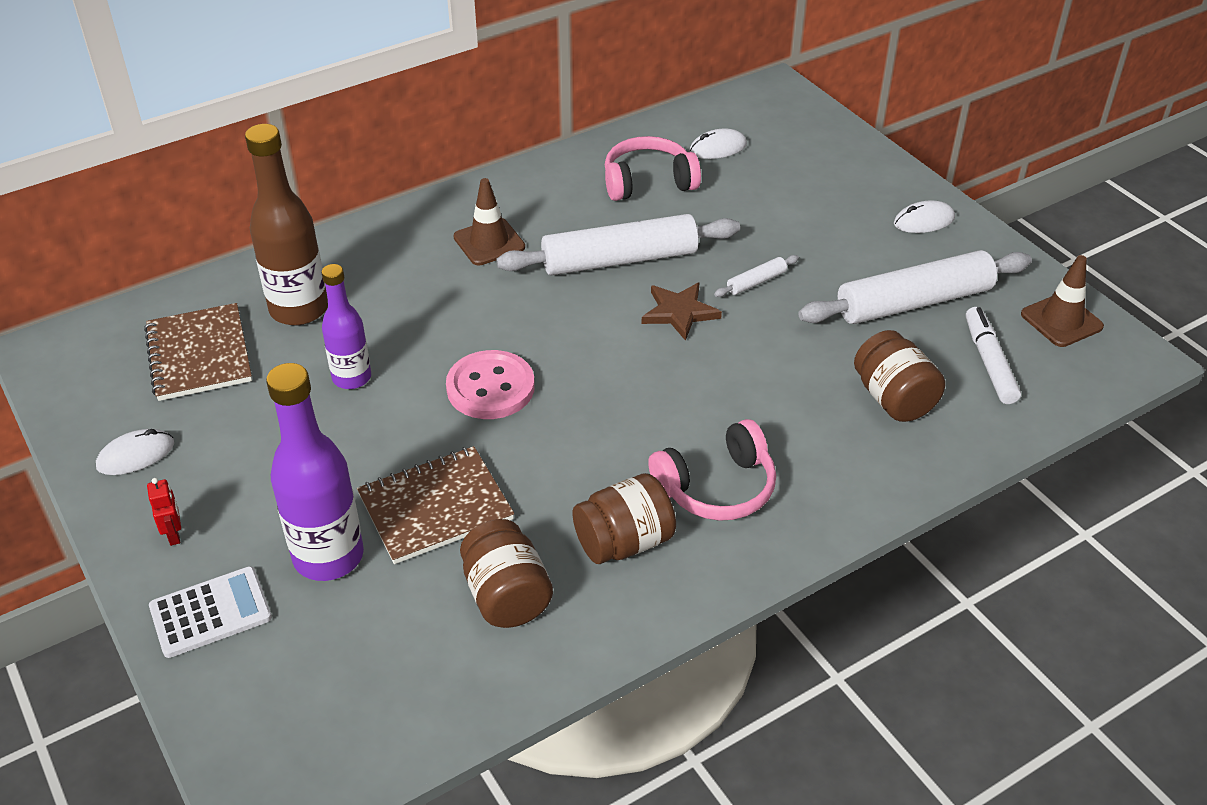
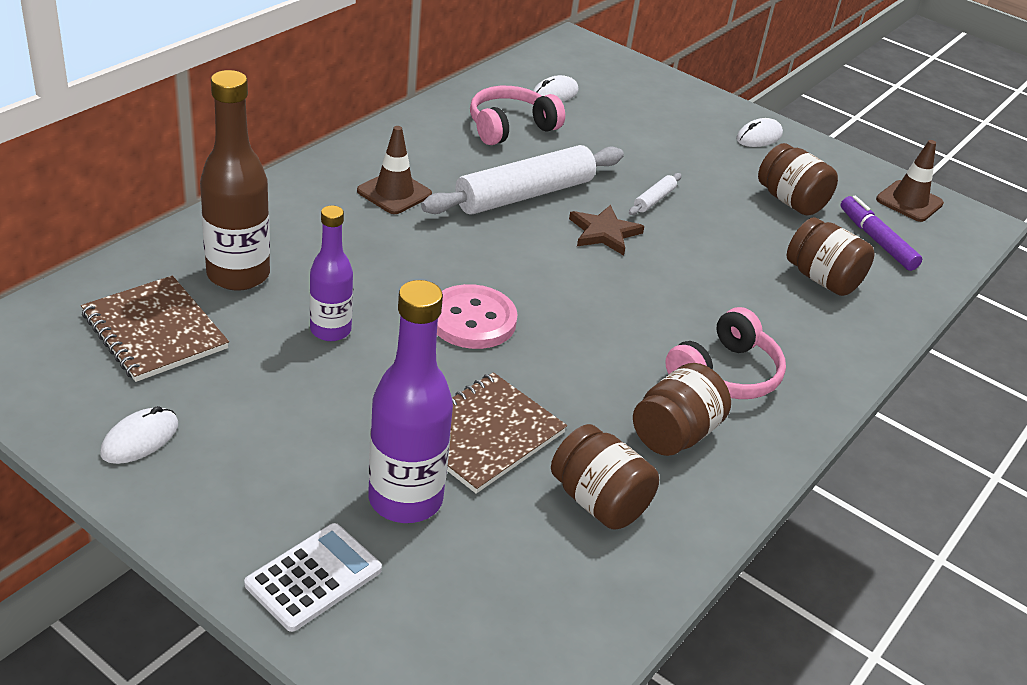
camera: 25 degrees left, 5 degrees down
(174, 534) = (229, 509): red robot -> none
(914, 302) = (791, 201): white rolling pin -> brown jar
(989, 362) = (876, 240): white marker -> purple marker

